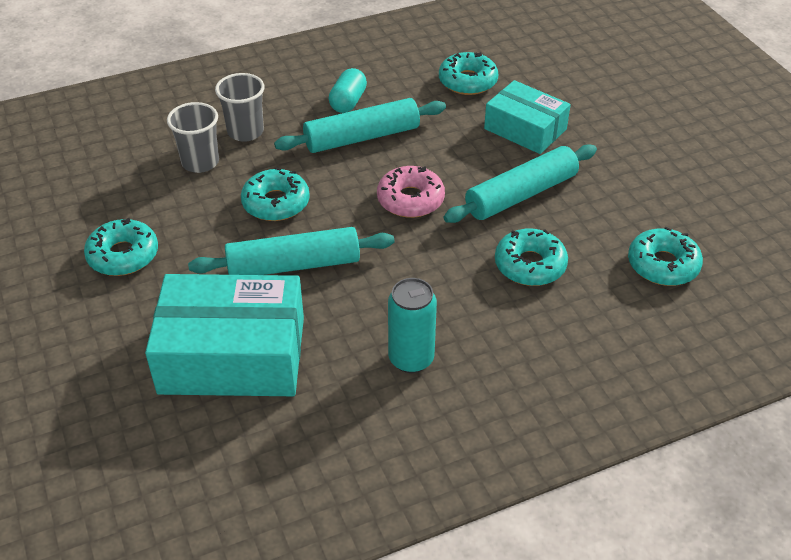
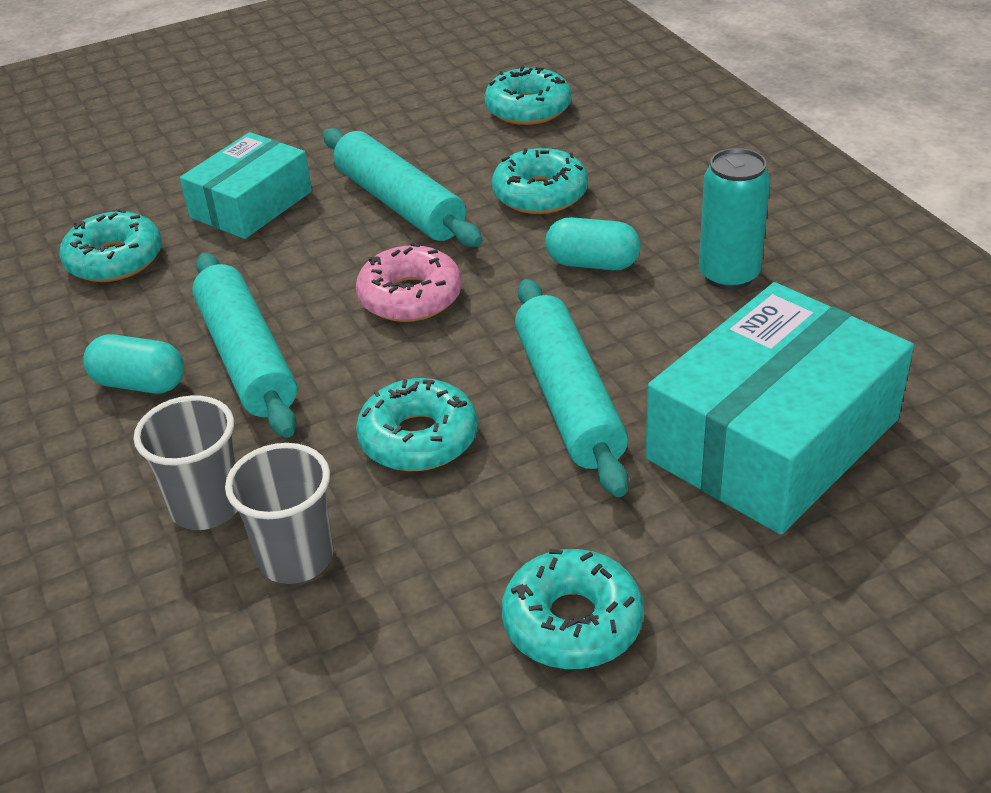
camera: 90 degrees left, 5 degrees down
(232, 355) = (772, 439): turquoise box -> turquoise box turned 45 degrees clockwise
(436, 287) = (592, 263): none -> turquoise capsule

